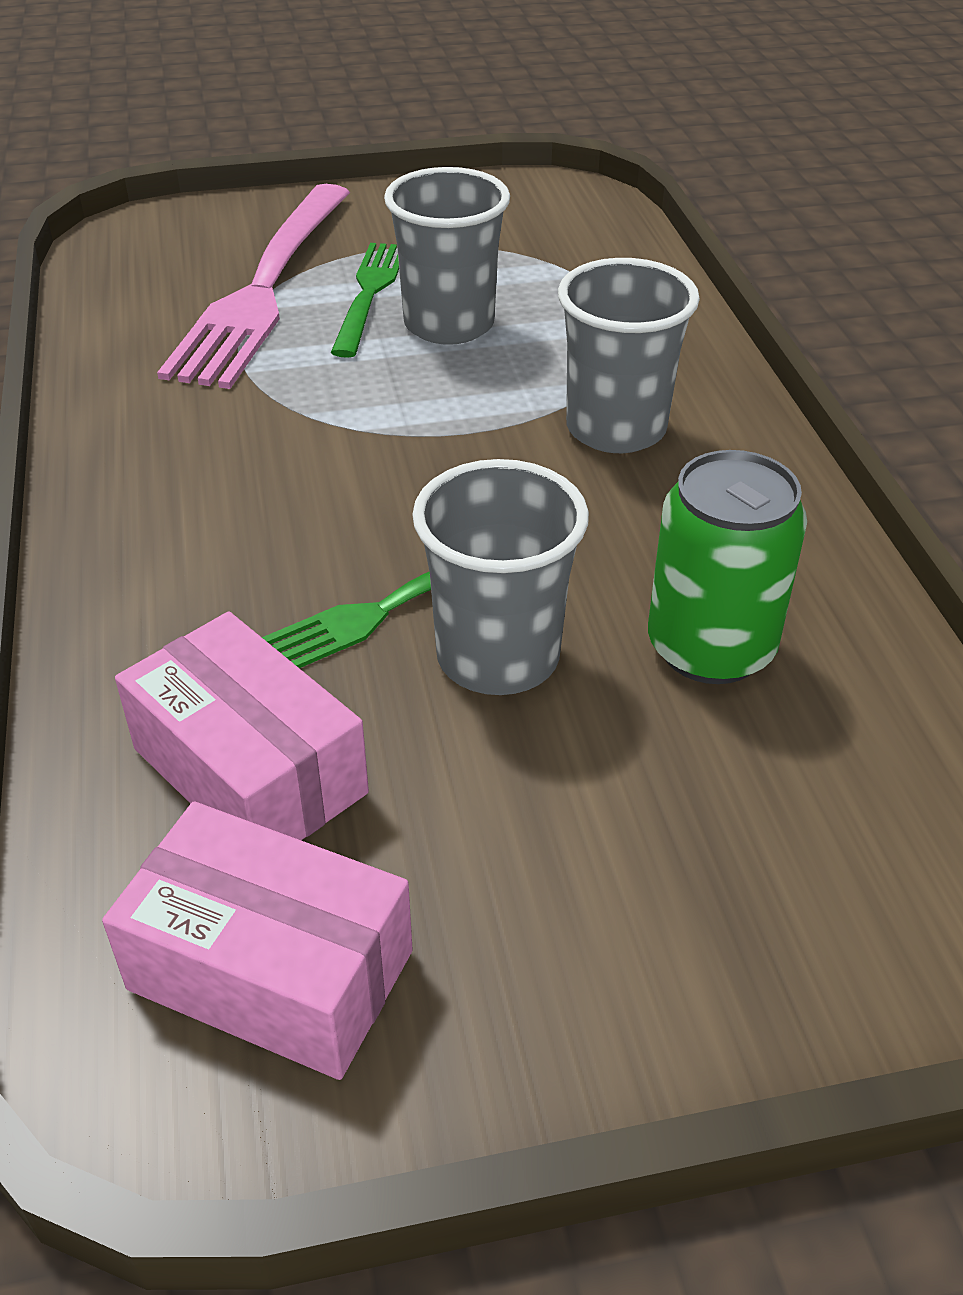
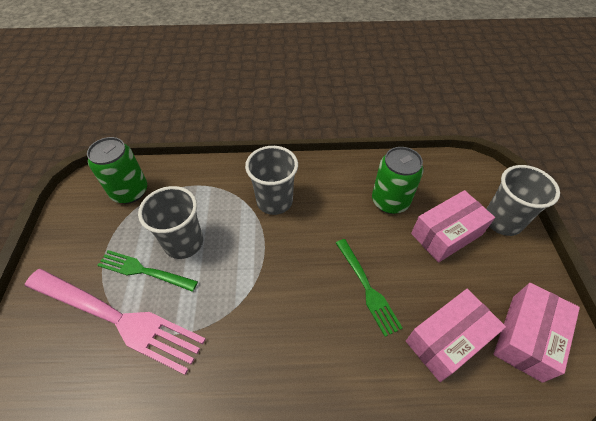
camera: 80 degrees left, 10 degrees up
(498, 657) = (393, 257): grey cup -> grey cup (502, 221)
(561, 238) = (130, 191): none -> green can
(624, 786) = (446, 234): none -> pink box

